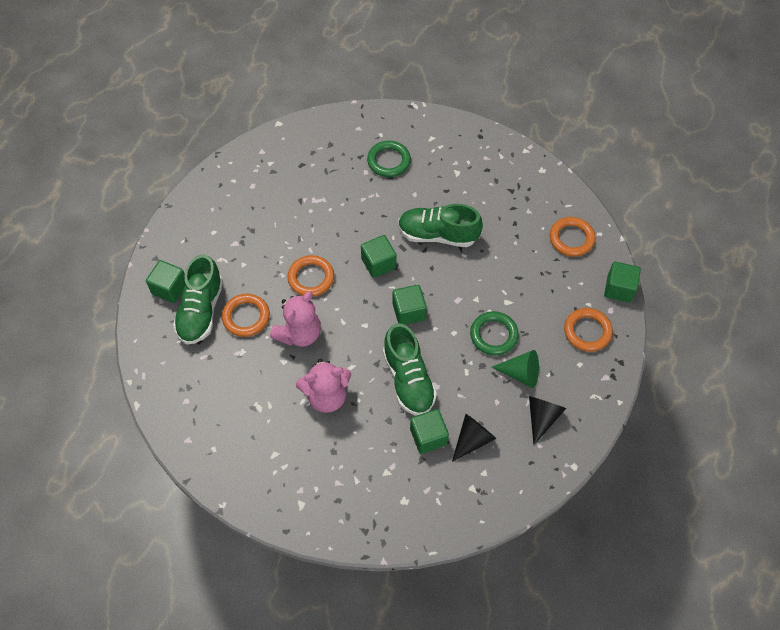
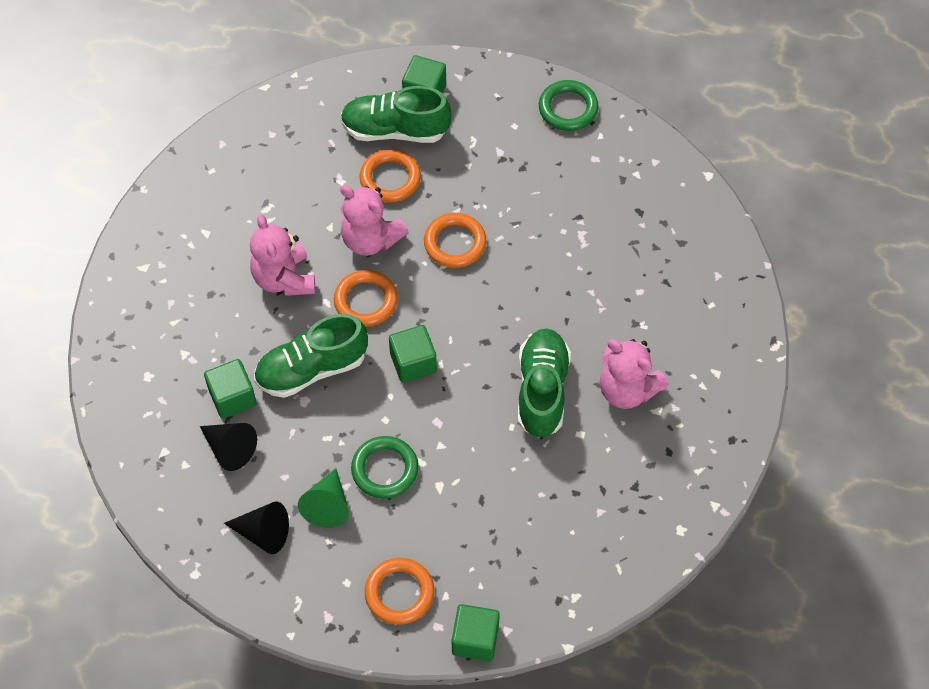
camera: 85 degrees right, 0 degrees up
(378, 263) = (486, 320): green cube -> none
(388, 161) = (663, 319): green ring -> green ring (568, 108)
(440, 187) = (627, 390): none -> pink teddy bear
(571, 239) = (557, 572): orange ring -> orange ring (365, 301)

